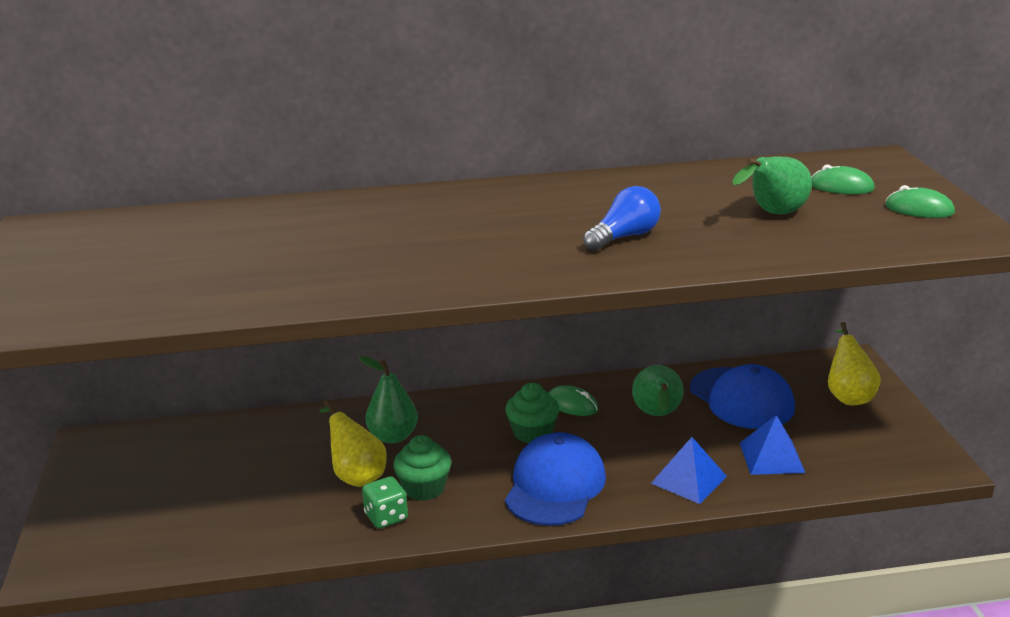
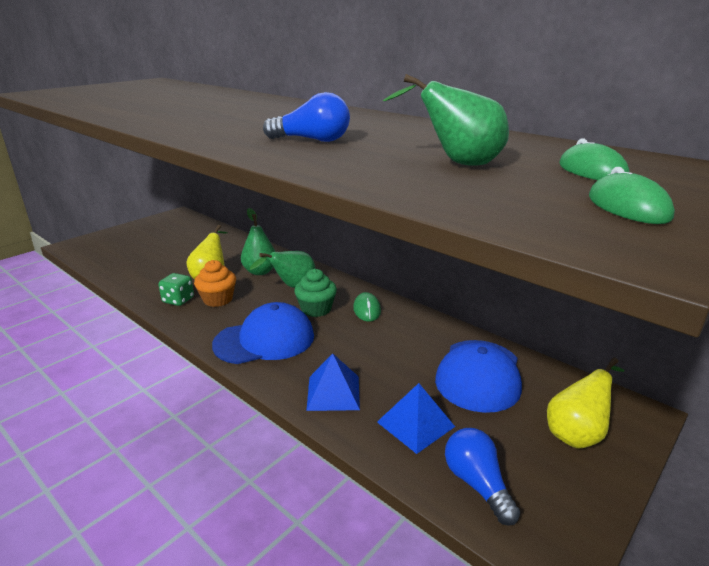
camera: 50 degrees right, 0 degrees up
(424, 488) = (218, 299): green cupcake -> orange cupcake
(657, 416) = (399, 346): green pear -> green pear (292, 287)
(858, 462) = (477, 484): none -> blue light bulb

